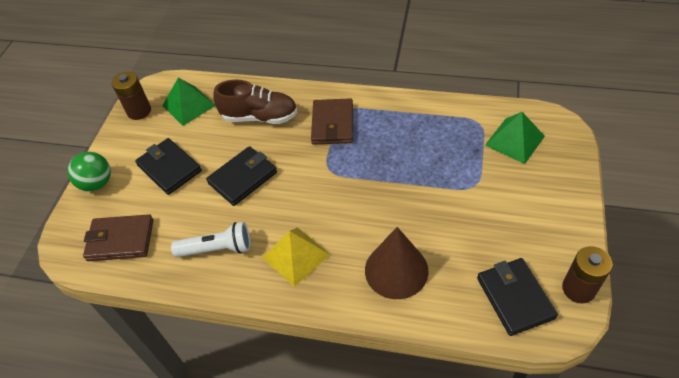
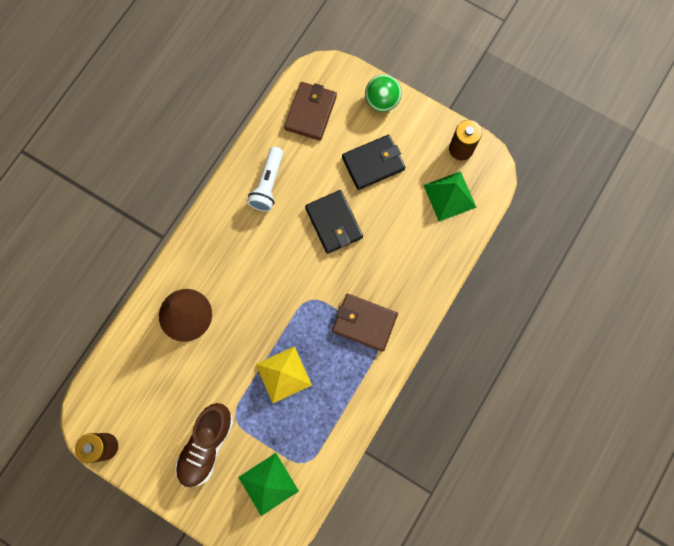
camera: 105 degrees right, 25 degrees up
(260, 117) = (404, 258): brown shoe -> brown shoe (206, 445)
(295, 256) = (234, 242): yellow pyramid -> yellow pyramid (283, 374)
(515, 298) = (121, 393): black wallet -> none

